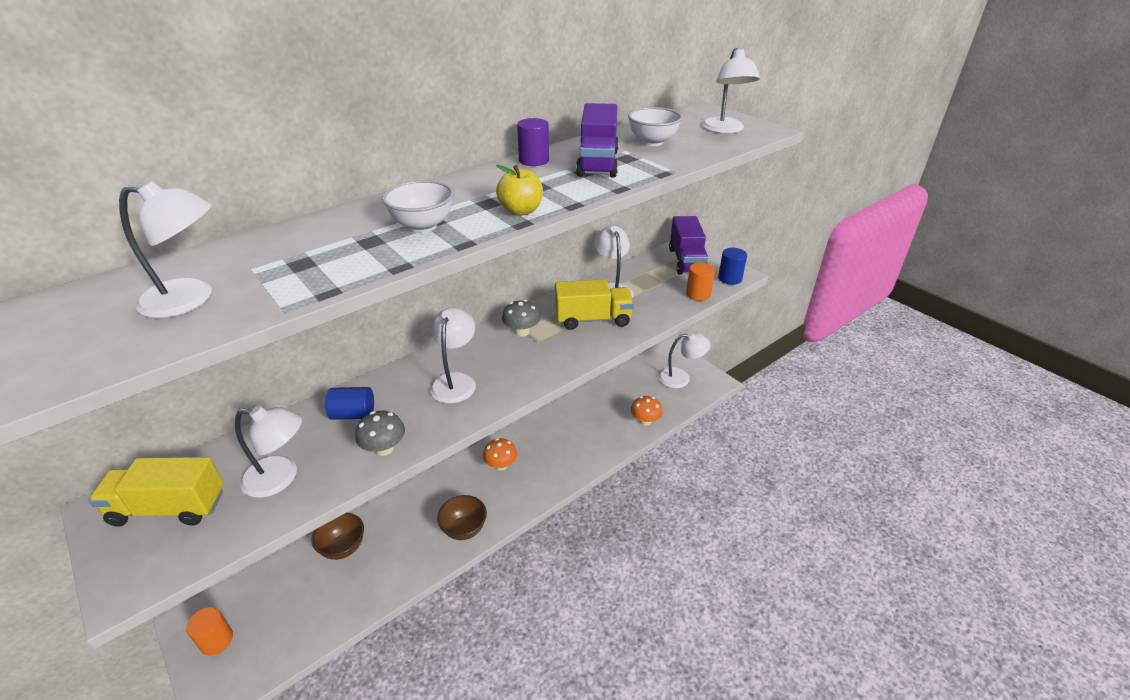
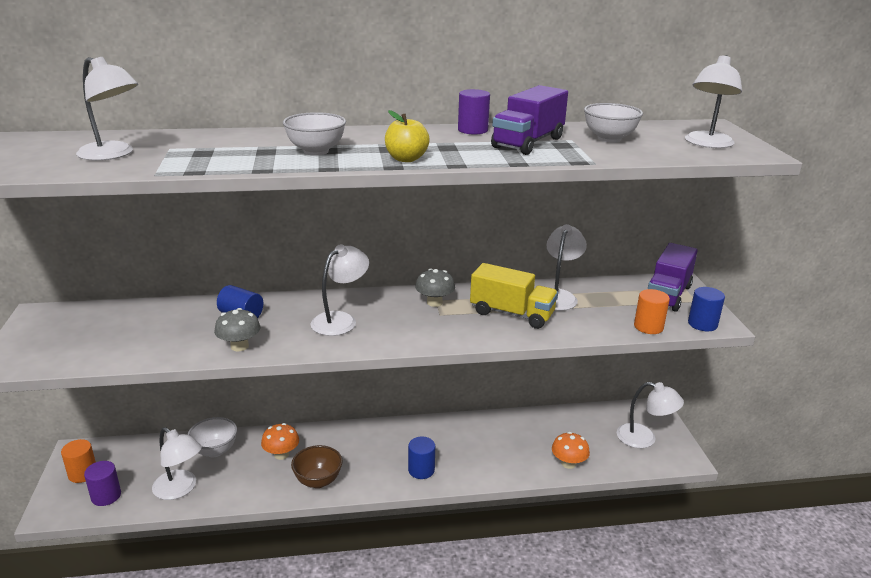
camera: 30 degrees right, 10 degrees down
(169, 508) = (72, 328): yellow truck -> none
(264, 649) = (106, 496): none -> purple cylinder
(281, 478) = (153, 338): white lamp -> white lamp (180, 489)
(343, 548) = (215, 451): brown bowl -> white bowl
(501, 465) = (392, 443): orange mushroom -> orange mushroom (281, 454)
(542, 478) = (421, 470): none -> blue cylinder

